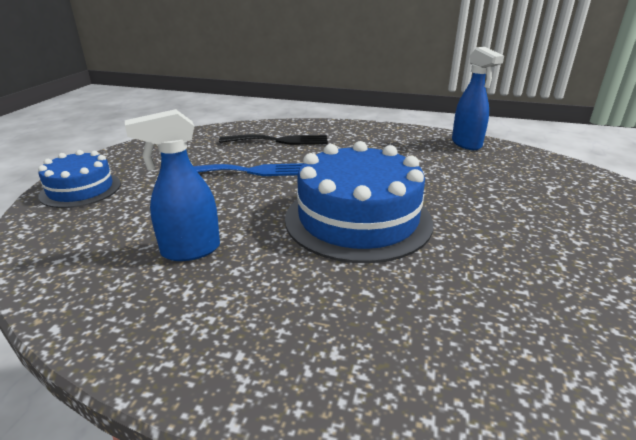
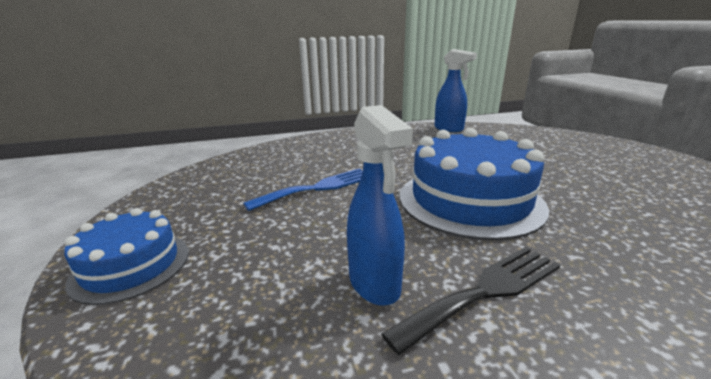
camera: 30 degrees left, 5 degrees down
(190, 251) = (375, 284): blue spray bottle -> blue spray bottle turned 60 degrees counterclockwise
(279, 141) = (305, 157): black fork -> black fork (485, 291)

